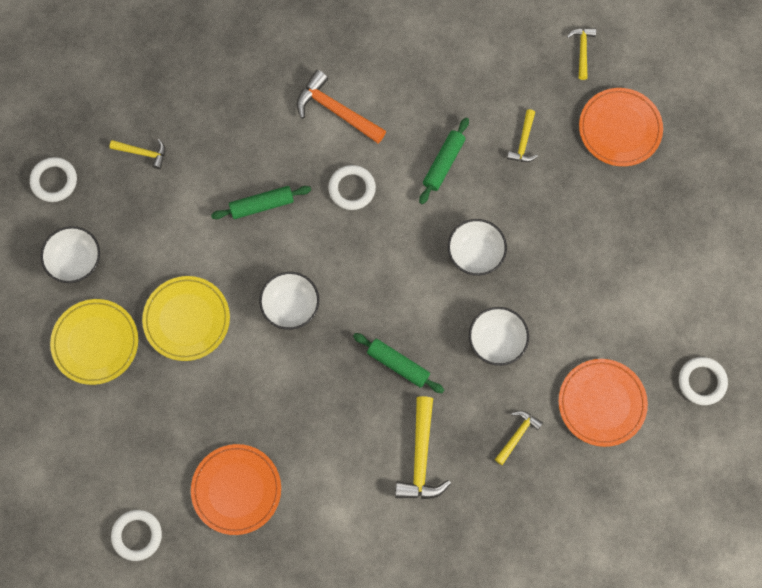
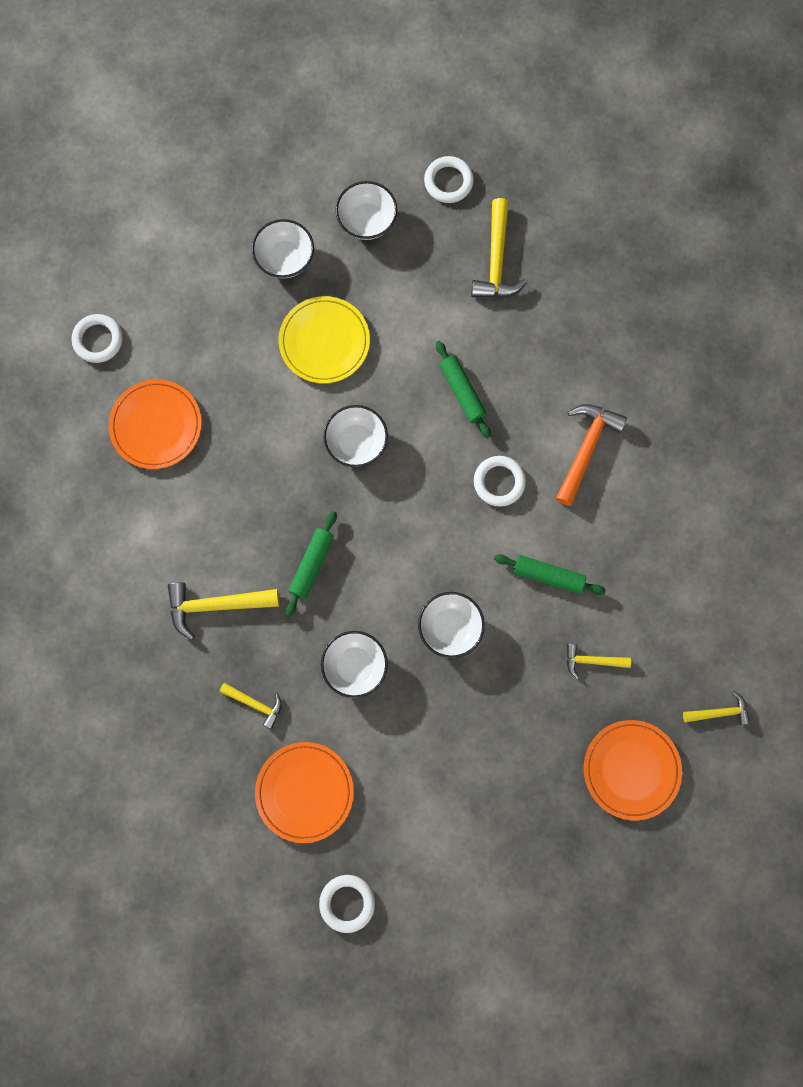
camera: 80 degrees right, 5 degrees up
(95, 342) = (285, 259): yellow plate -> white bowl
(142, 153) = (496, 260): yellow hammer -> yellow hammer, size x1.73

